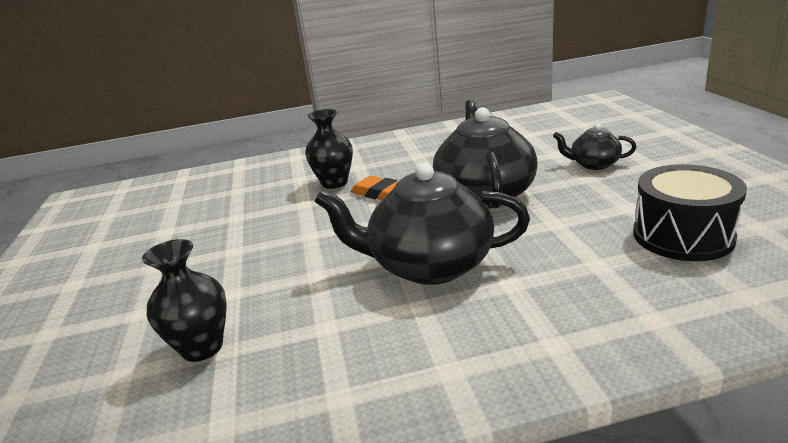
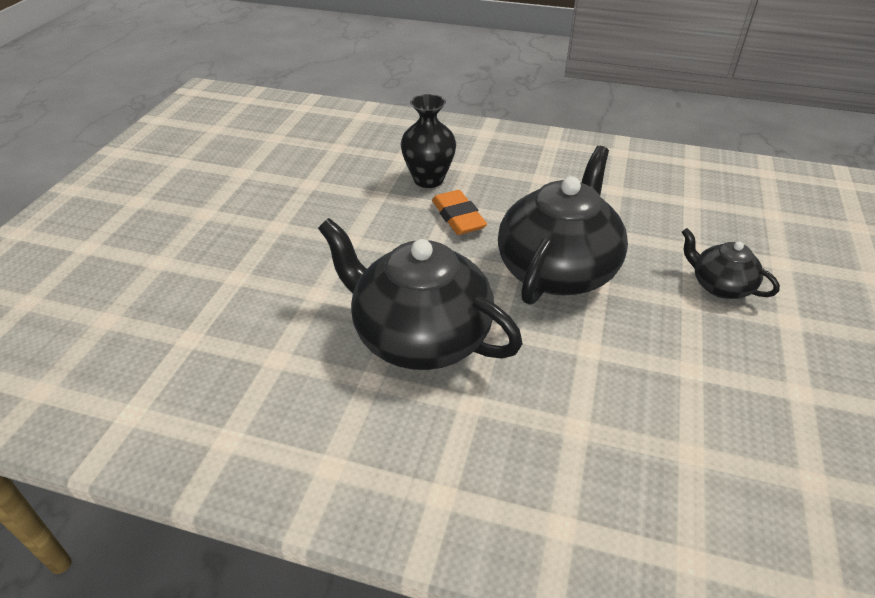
camera: 25 degrees right, 15 degrees up
(202, 347) = (174, 325): black vase -> none
(682, 236) = (708, 442): black drum -> none

